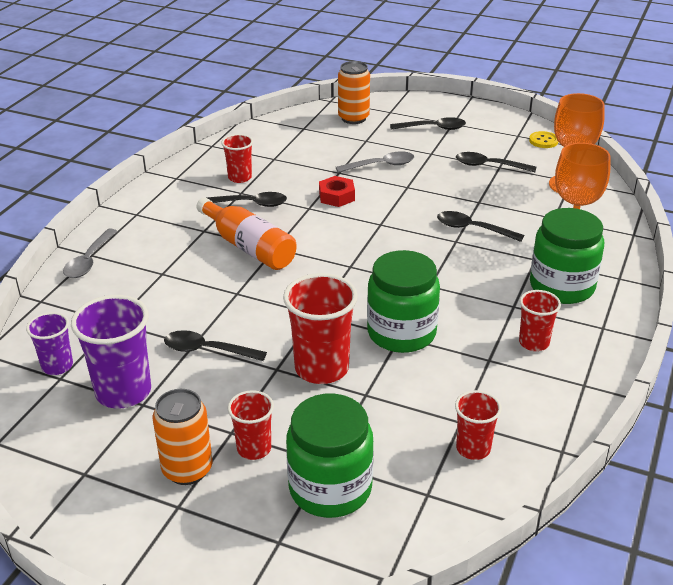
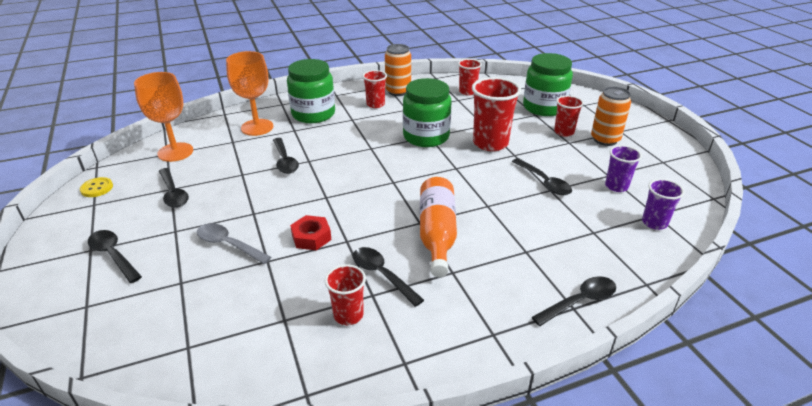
camera: 135 degrees left, 0 degrees up
(89, 260) = (579, 301): grey spoon -> black spoon
(123, 392) = (616, 186): purple cup -> purple cup, size x0.58
(353, 118) = (127, 323): orange can -> orange can (398, 91)

